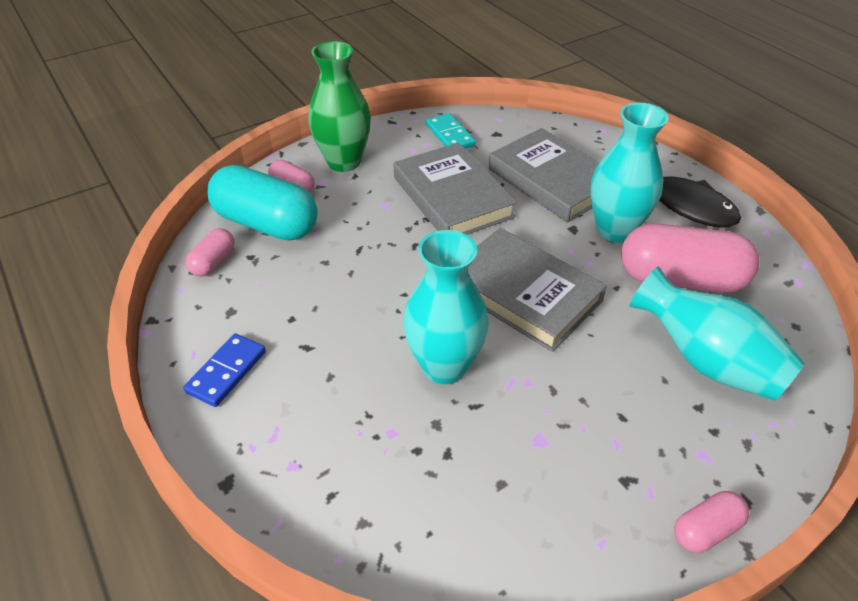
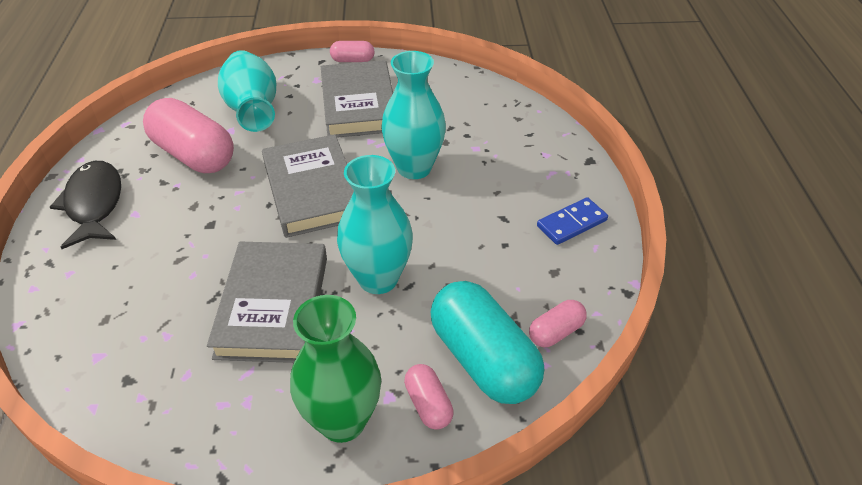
camera: 150 degrees left, 0 degrees up
(450, 135) = (180, 405): turquoise domino -> none
(552, 180) = (160, 281): grey book -> grey book (358, 104)
(615, 230) = (181, 208): turquoise vase -> turquoise vase (378, 279)

